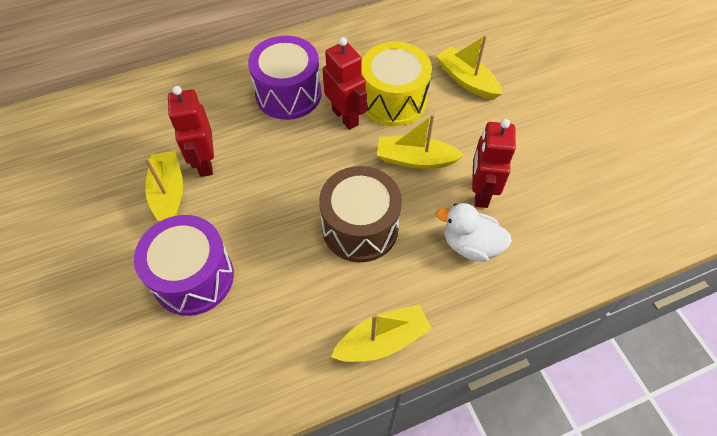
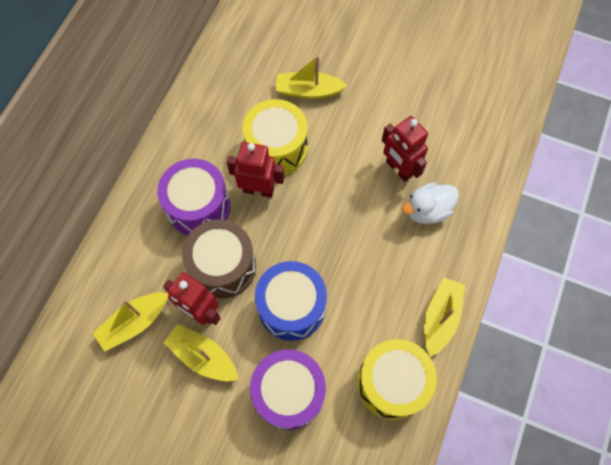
camera: 45 degrees left, 10 degrees up
(271, 218) = (291, 307): none -> blue drum
(279, 351) = (392, 383): none -> yellow drum
(360, 228) = (353, 260): brown drum -> brown drum (223, 266)
(415, 159) = (337, 181): yellow boat -> yellow boat (134, 323)

